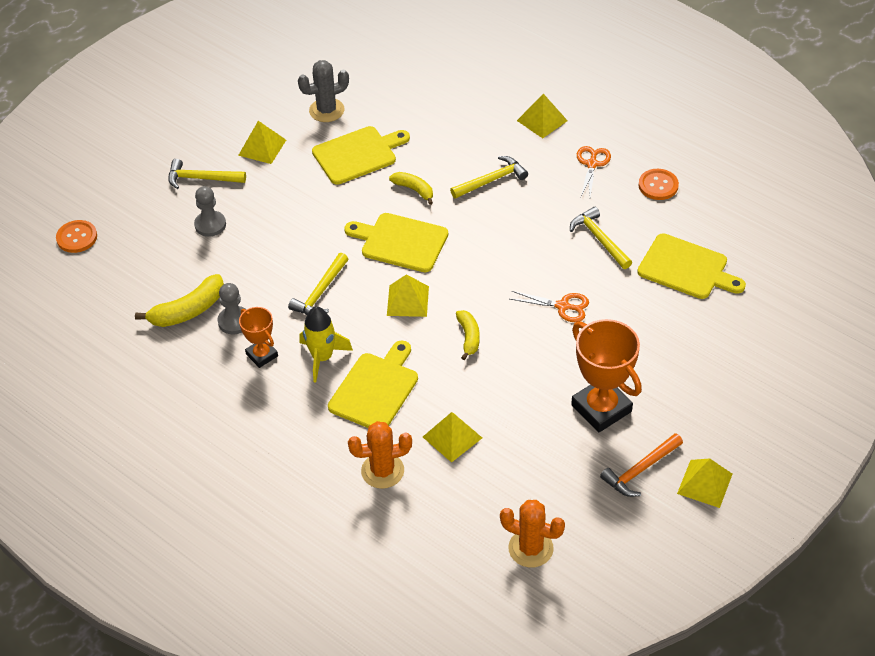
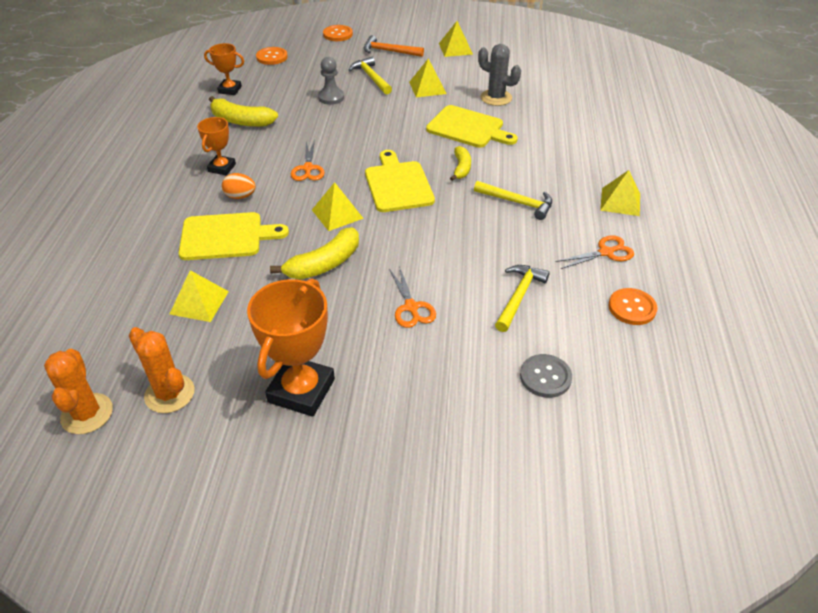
camera: 55 degrees right, 5 degrees down
(82, 164) = (338, 34): none -> orange button
(114, 297) = (230, 90): none -> orange trophy
(234, 321) = (246, 143): grey pawn -> none
(320, 292) = (308, 168): yellow hammer -> orange scissors
(322, 358) = (240, 196): yellow rocket -> orange egg
(382, 471) = (136, 277): orange cactus -> orange cactus (169, 394)
(468, 337) = (324, 264): yellow banana -> yellow banana, size x1.59
(640, 470) = (236, 459): orange hammer -> orange hammer (389, 51)
(686, 268) = (545, 377): yellow cutting board -> grey button
(705, 483) = (249, 529): yellow pyramid -> yellow pyramid (455, 49)

